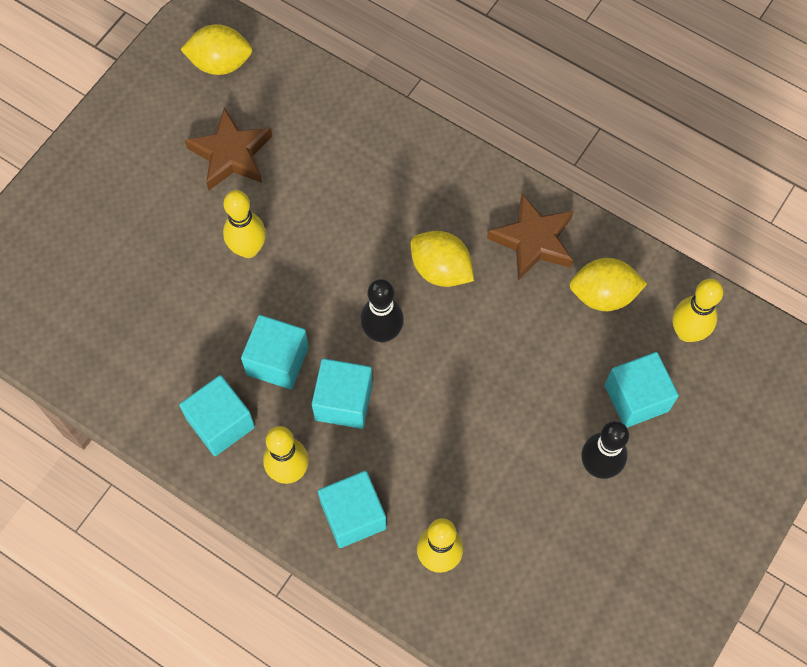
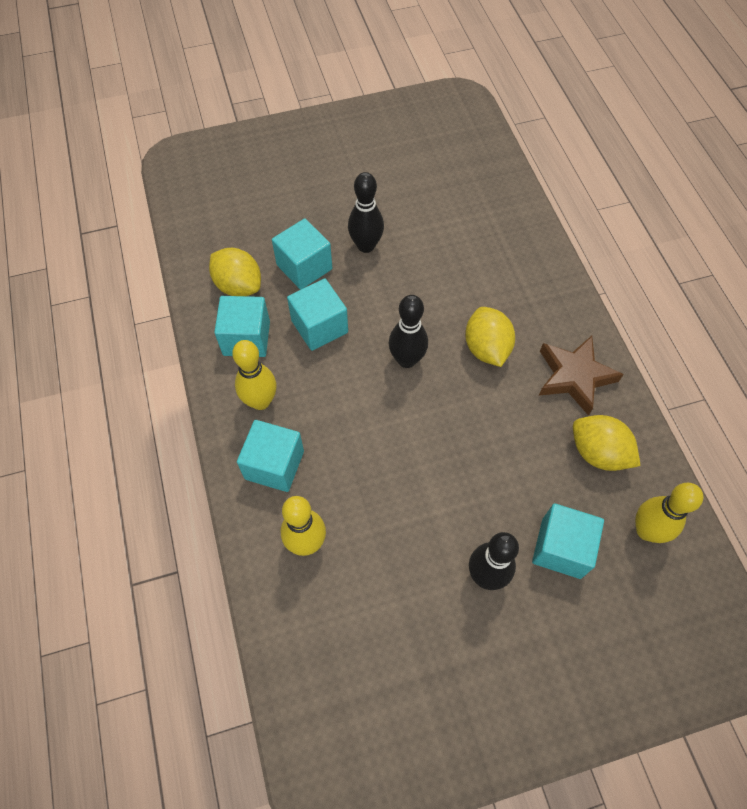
camera: 40 degrees right, 5 degrees down
(220, 63) = (450, 129): yellow lemon -> yellow lemon (238, 286)
(231, 154) = (408, 184): brown star -> none
(248, 249) = (366, 246): yellow bowling pin -> black bowling pin
(343, 401) = (338, 385): turquoise cube -> turquoise cube (304, 267)

